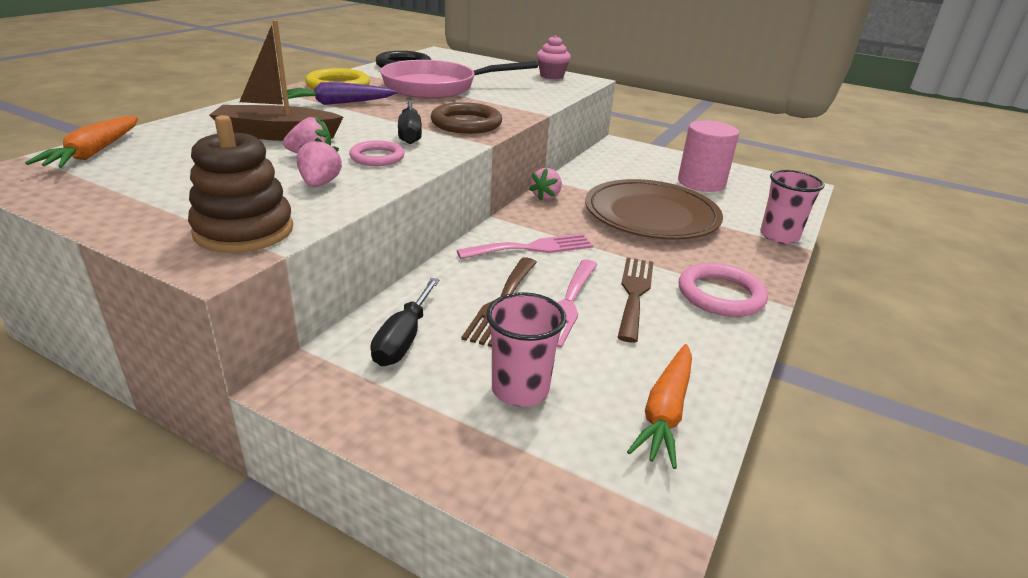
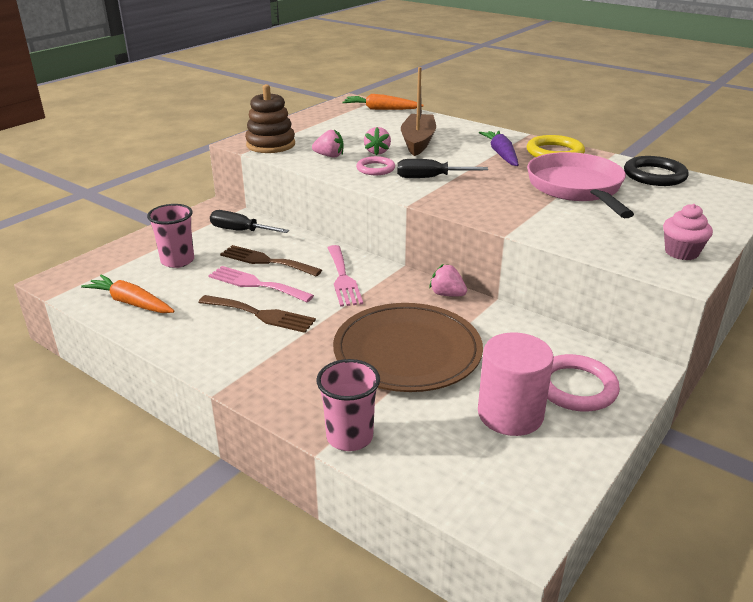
camera: 100 degrees right, 0 degrees up
(466, 123) = (461, 198): brown ring -> none
(720, 295) = (244, 358): pink ring -> pink ring (575, 387)

